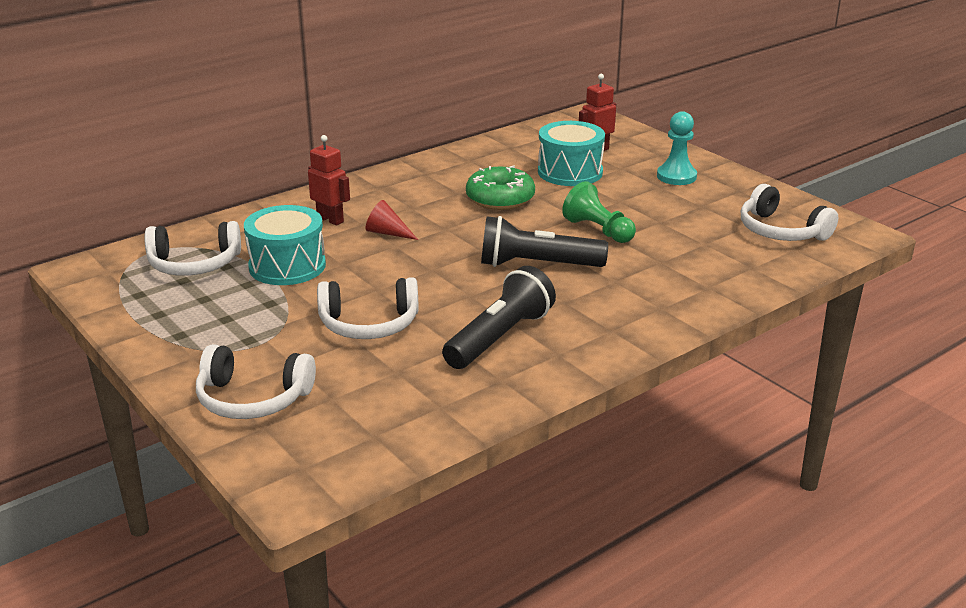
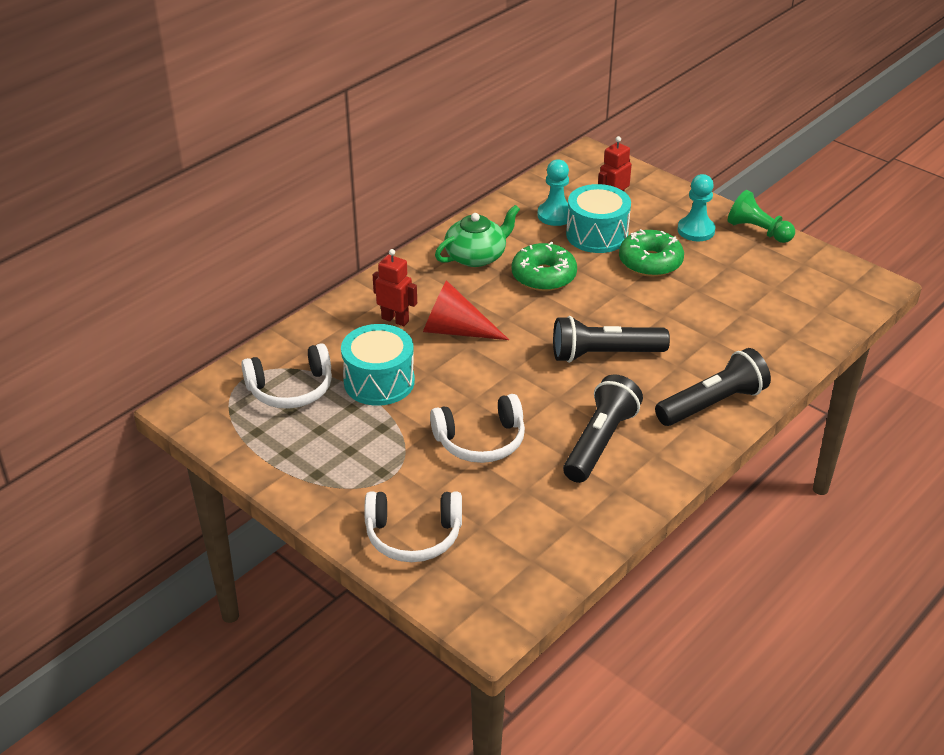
camera: 10 degrees left, 10 degrees up
(387, 233) = (455, 330): red cone -> red cone, size x1.71
(438, 179) = (476, 256): none -> green teapot
(533, 155) = (555, 215): none -> turquoise pawn
(598, 230) = (645, 306): green pawn -> green pawn (758, 231)
(617, 197) = (650, 262): none -> green donut
(640, 316) = (712, 404): none -> black flashlight
(781, 231) = (805, 289): white headphones -> none

